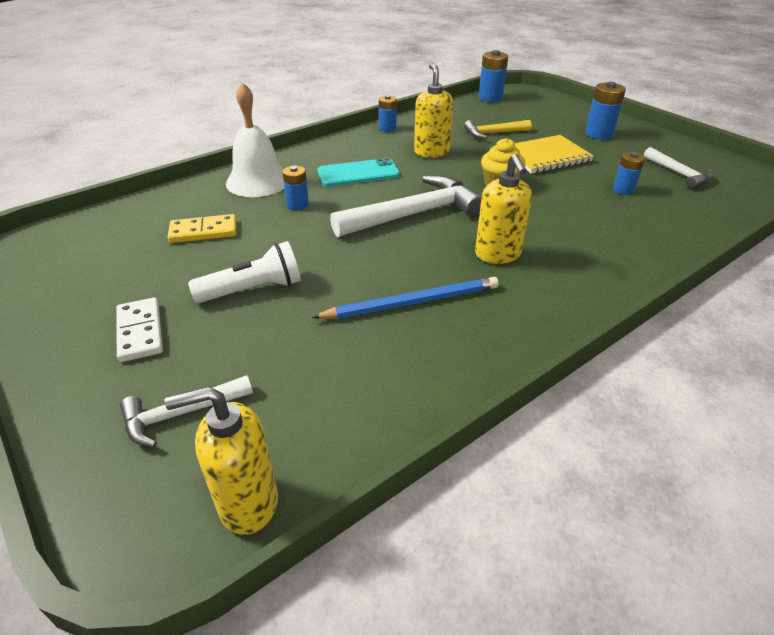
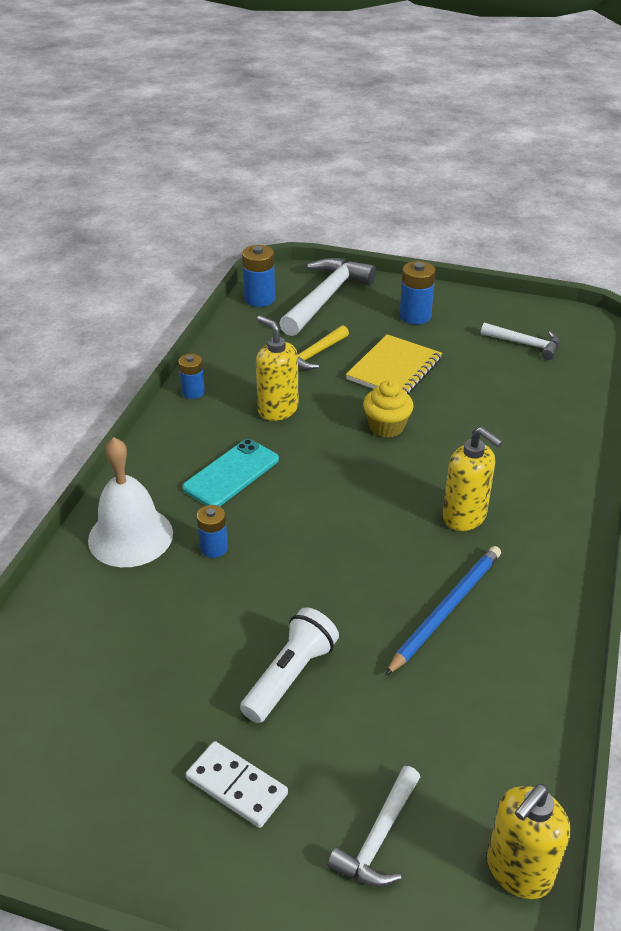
camera: 35 degrees left, 0 degrees up
(203, 231) = (151, 635): yellow domino -> none
(414, 214) = (345, 503): white hammer -> white hammer (325, 298)
(623, 190) = (497, 386): blue battery -> none

